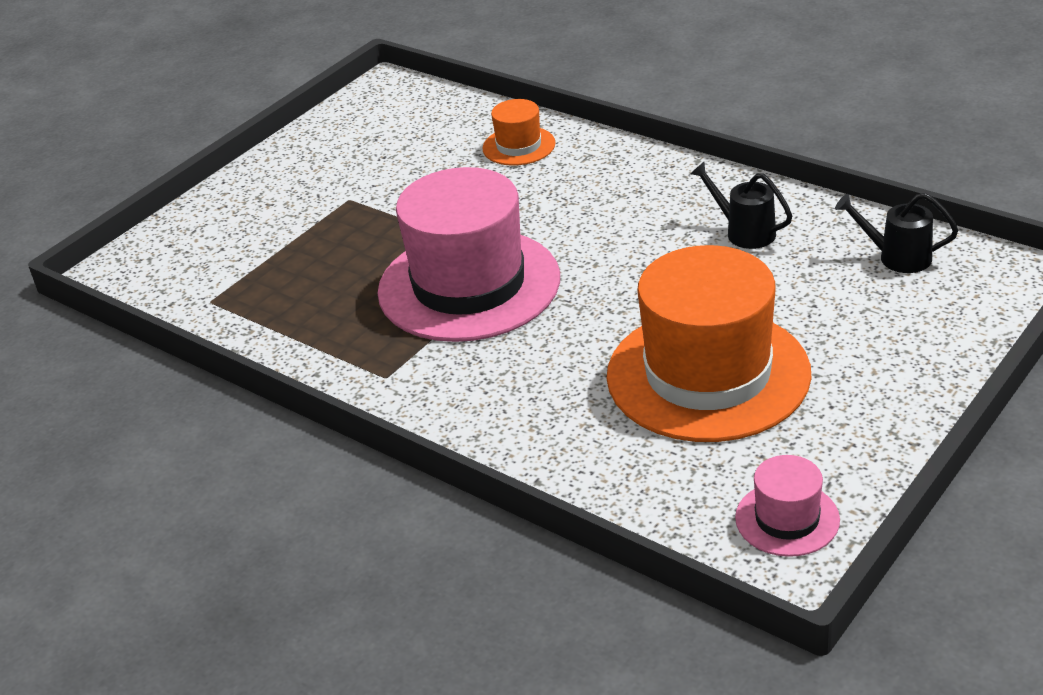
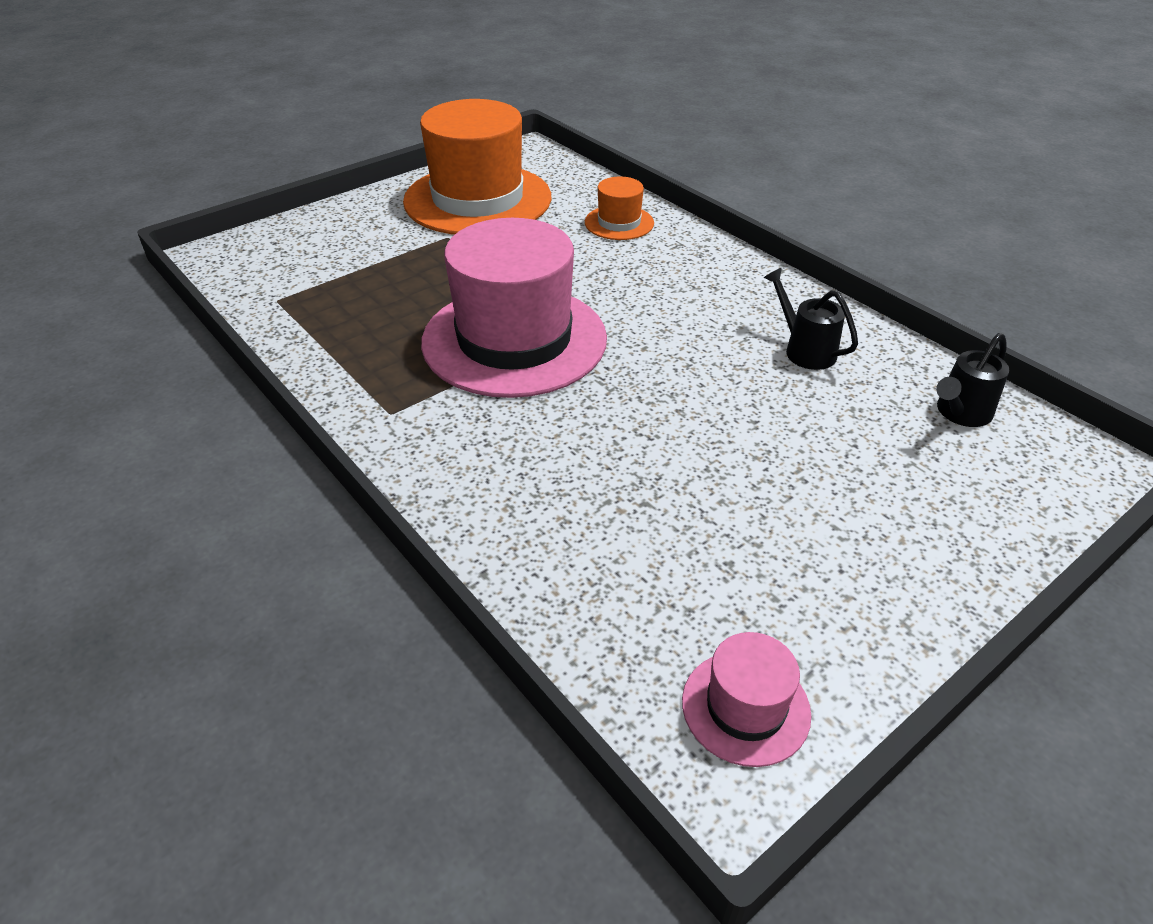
camera: 10 degrees right, 5 degrees up
(708, 374) = (715, 495): orange hat -> orange hat (478, 199)
(896, 257) = (959, 413): black watering can -> black watering can turned 75 degrees counterclockwise

